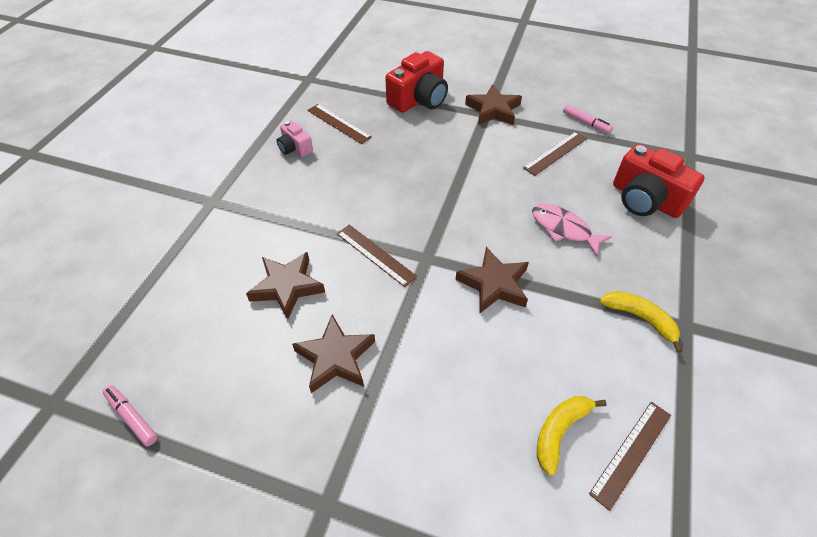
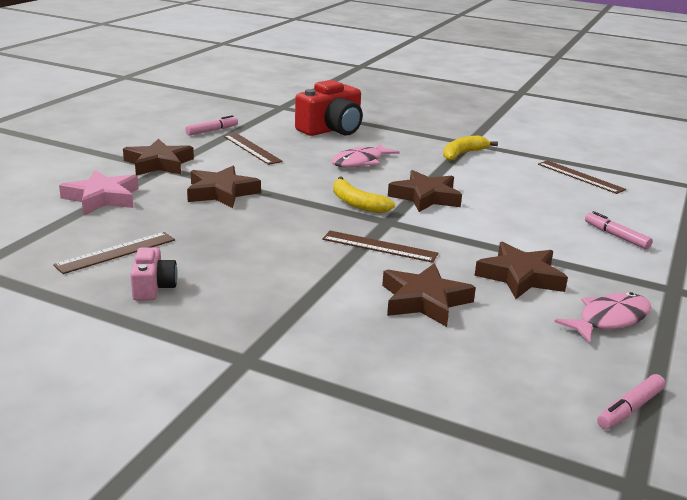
camera: 85 degrees left, 25 degrees down
(262, 425) = (609, 319): none -> pink fish
(295, 148) = (153, 287): pink camera -> pink camera turned 60 degrees counterclockwise
(375, 254) = (379, 246): brown ruler -> brown ruler turned 60 degrees clockwise
(419, 99) = (102, 198): red camera -> pink star
(449, 467) = (616, 236): none -> pink marker
(450, 151) = (221, 192): none -> brown star
(559, 431) = (571, 195): yellow banana -> yellow banana (357, 204)

